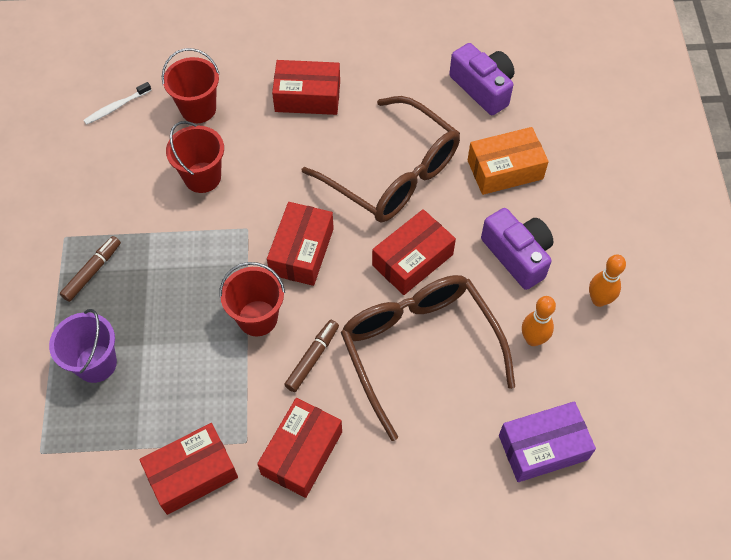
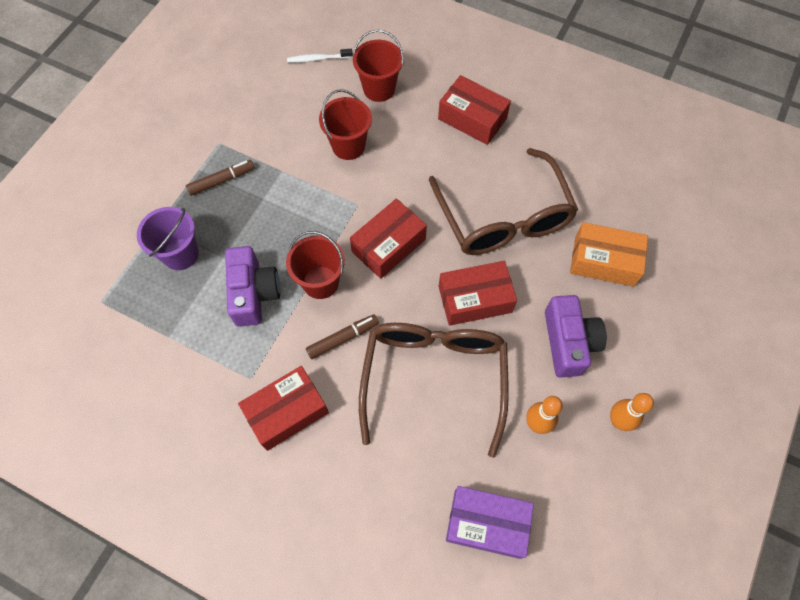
camera: 30 degrees right, 5 degrees up
(192, 473) = (195, 380): red box -> none
(483, 88) = (628, 180): purple camera -> purple camera (253, 293)

